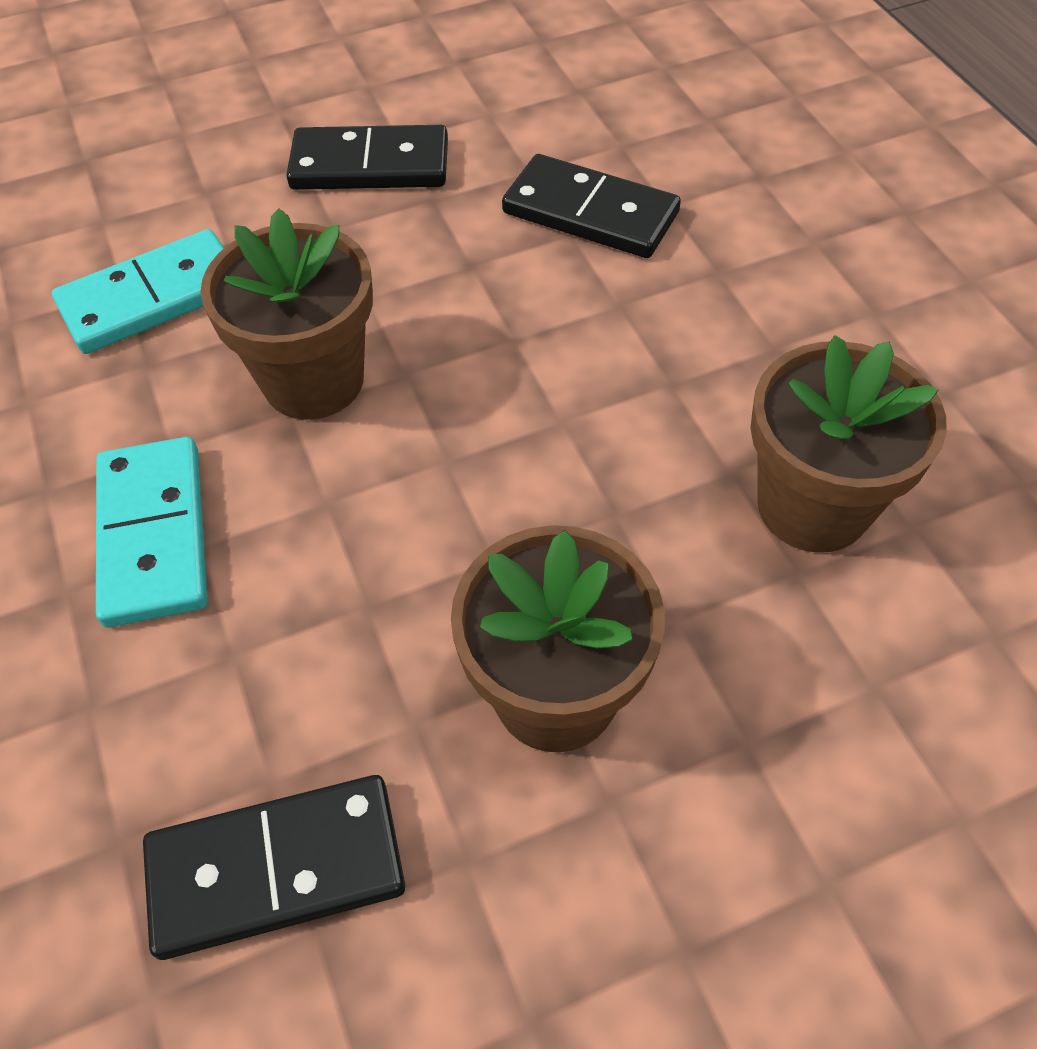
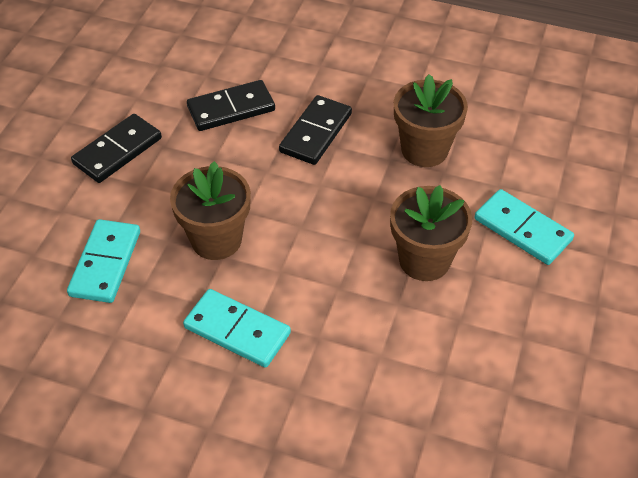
camera: 50 degrees left, 5 degrees down
(276, 867) = (414, 371): black domino -> black domino (315, 133)
(812, 813) = (522, 229): none -> turquoise domino

